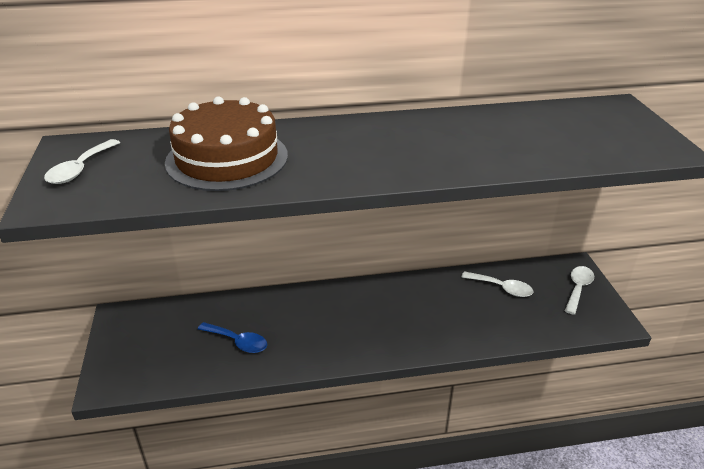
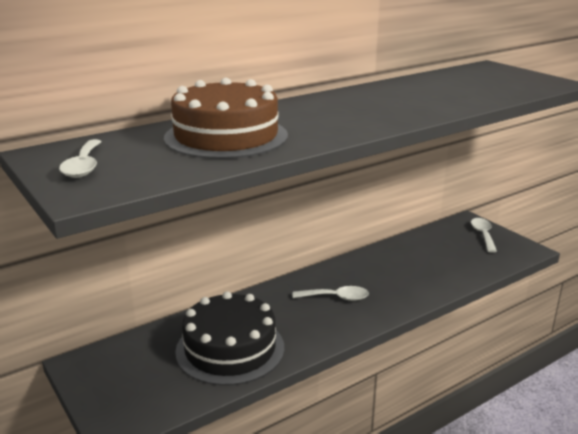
camera: 25 degrees left, 10 degrees down
(238, 342) = (230, 349): blue spoon -> black cake
(502, 288) = (427, 248): white spoon -> white spoon (336, 298)

